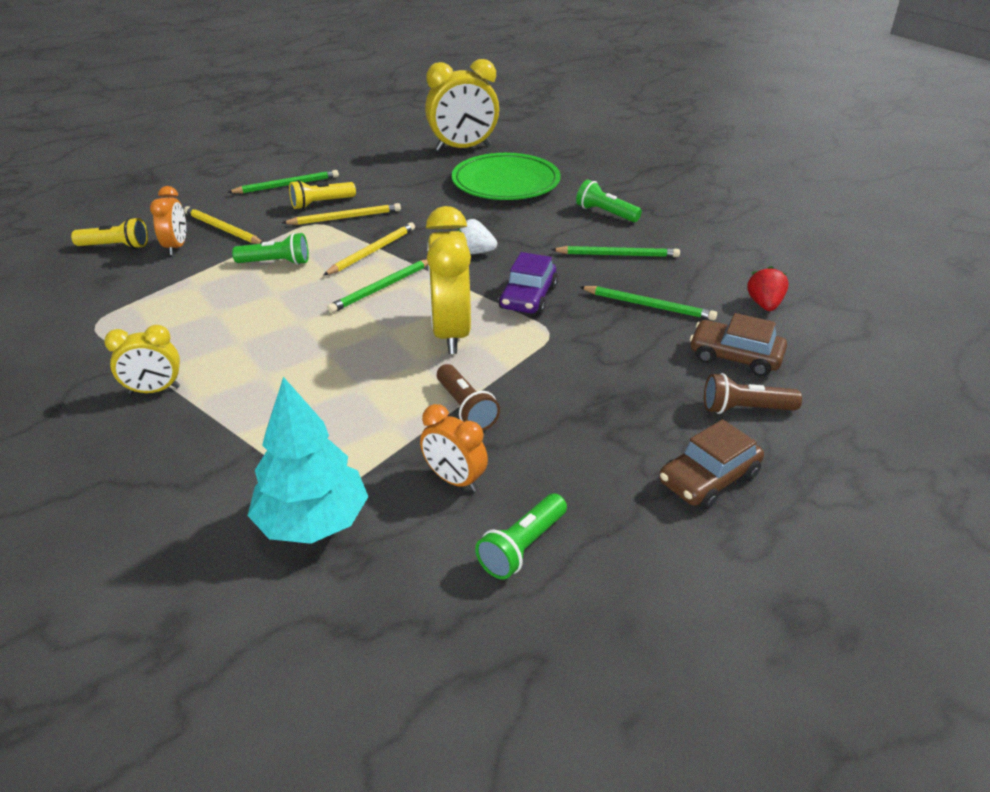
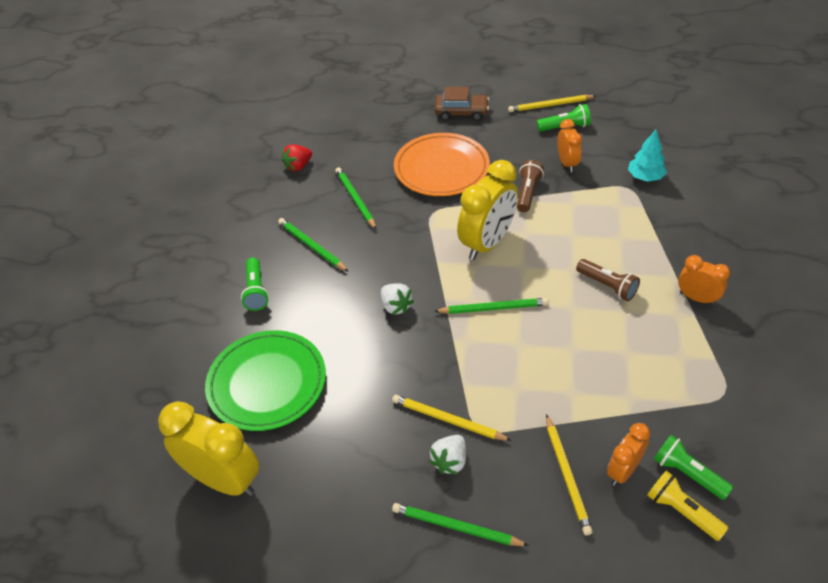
camera: 135 degrees left, 10 degrees up
(154, 390) = (697, 298): yellow clock -> orange clock
(276, 262) = (549, 388): green flashlight -> green flashlight (687, 473)
(312, 522) = (645, 177): turquoise tree -> turquoise tree, size x0.63
(321, 204) = (450, 461): yellow flashlight -> white strawberry
(372, 251) = (465, 355): yellow pencil -> yellow pencil (550, 105)
(528, 298) = (412, 244): purple car -> none
(610, 382) = (441, 169): none -> orange plate
(735, 357) = (364, 149): brown car -> none
(745, 409) = (402, 127): brown flashlight -> brown flashlight (607, 286)

